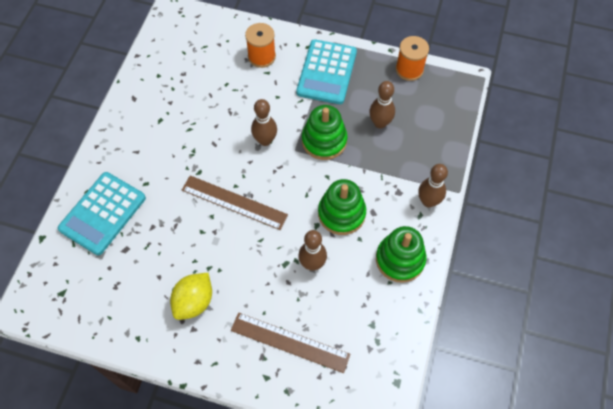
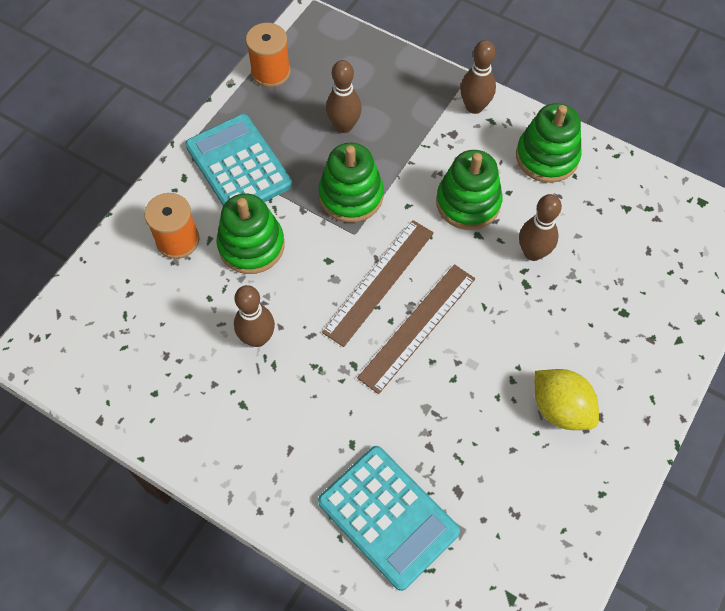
camera: 75 degrees left, 0 degrees up
(265, 140) = (327, 267): brown bowling pin -> brown bowling pin (257, 338)
(269, 95) = (251, 245): none -> green stacking toy
(290, 342) = (636, 303): brown ruler -> brown ruler (379, 281)
(326, 72) = (238, 165): turquoise calculator -> turquoise calculator turned 150 degrees counterclockwise

